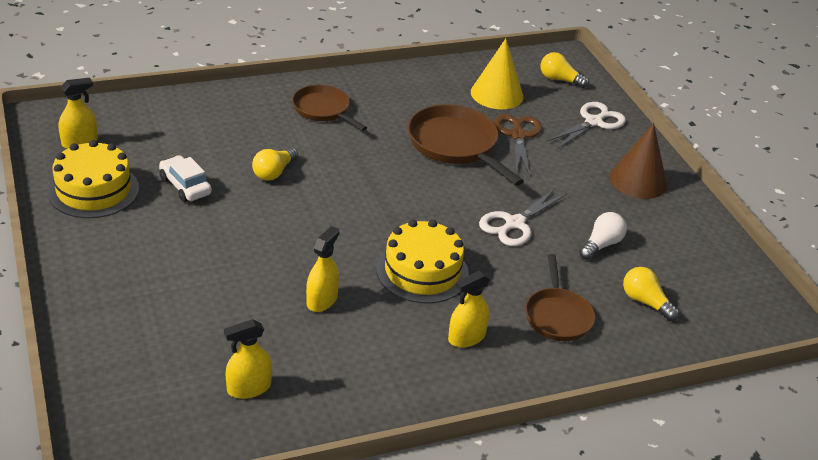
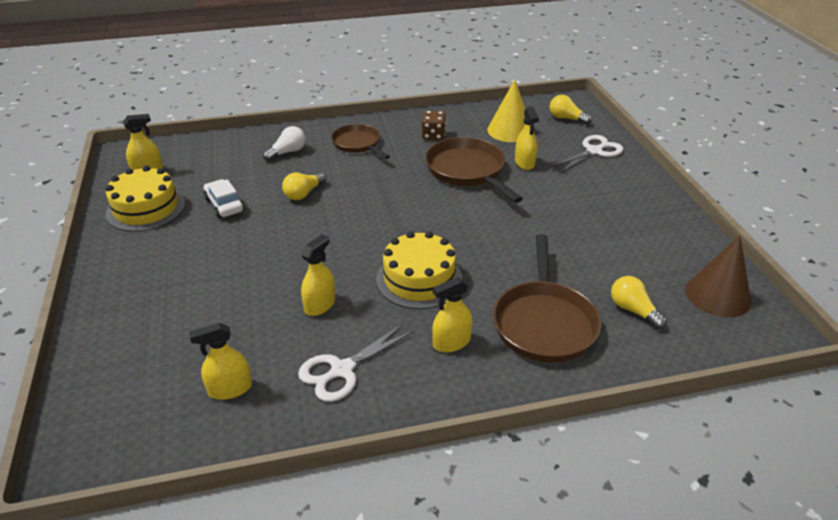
camera: 10 degrees right, 0 degrees up
(410, 100) = (433, 136): none -> brown dice
(515, 223) = (512, 237): white scissors -> white scissors (342, 370)
(518, 135) = (524, 163): brown scissors -> yellow spray bottle
(557, 316) = (544, 323): brown pan -> brown pan, size x1.54
(601, 245) = (593, 256): white light bulb -> white light bulb (287, 152)
(638, 180) = (632, 200): brown cone -> brown cone (717, 295)

